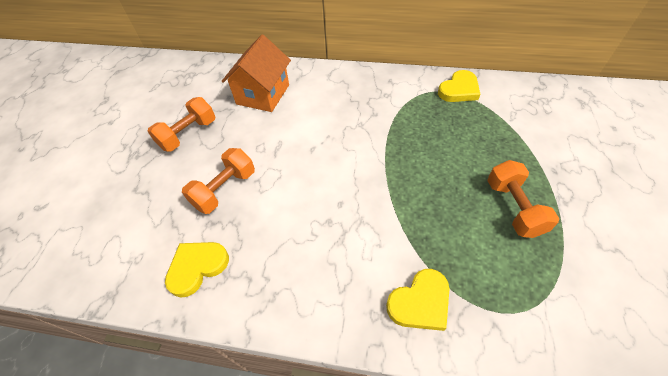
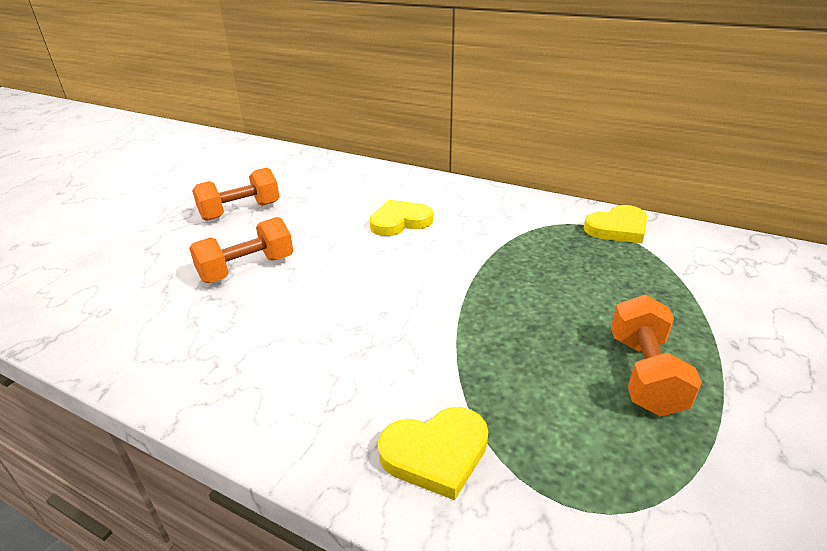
camera: 15 degrees right, 20 degrees down
(197, 267) = (162, 337): yellow heart -> yellow heart (400, 221)
(263, 94) = (351, 191): orange house -> none

